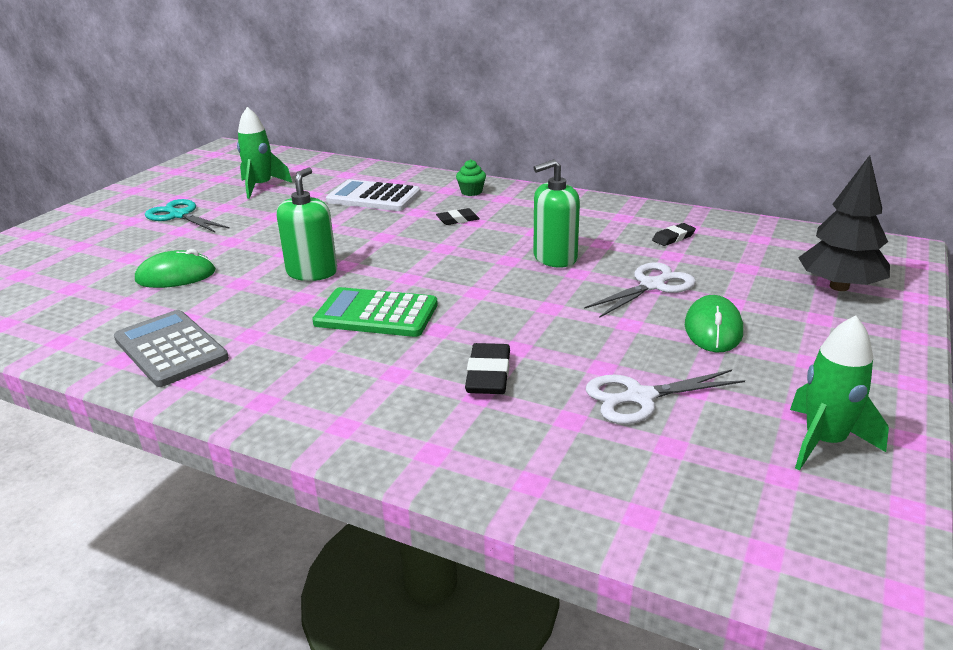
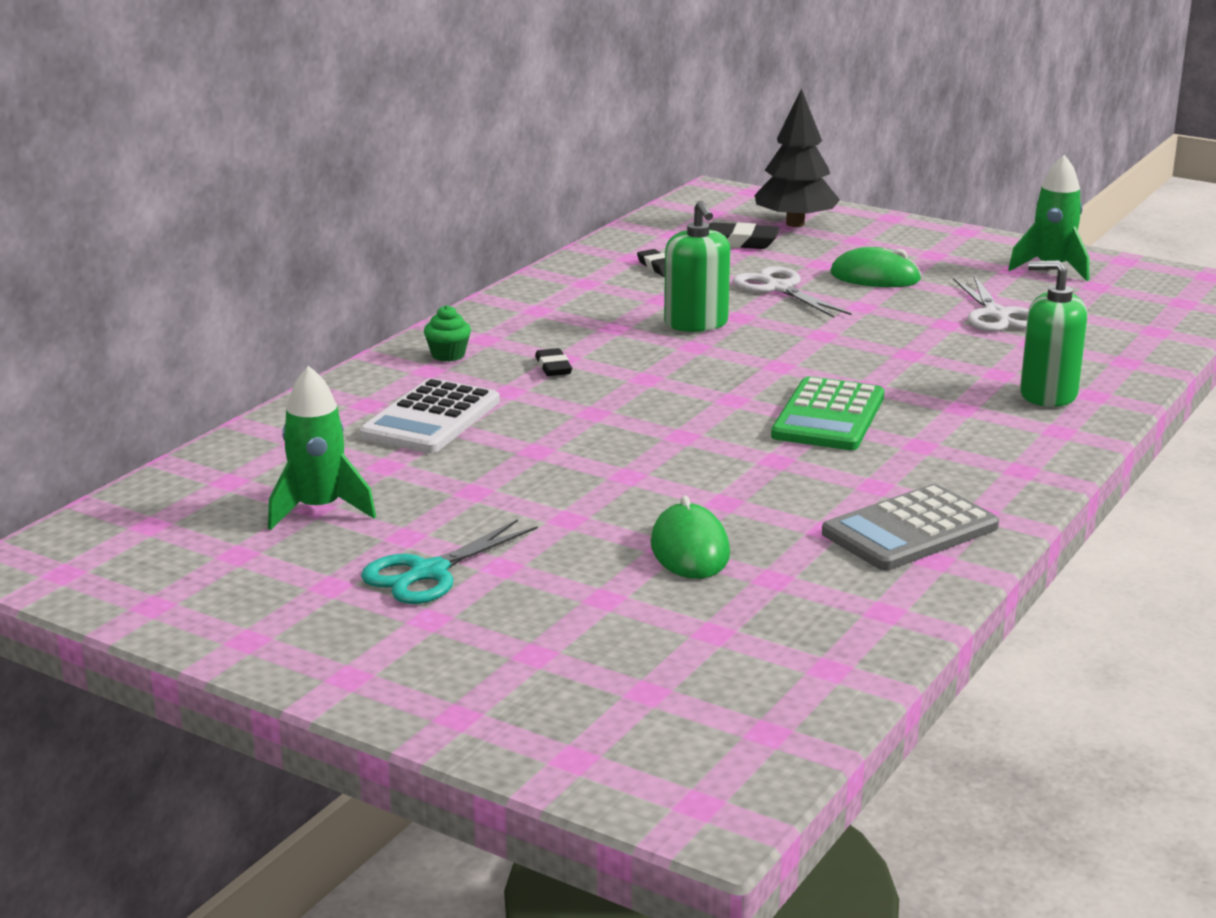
camera: 85 degrees left, 5 degrees down
(312, 272) = (701, 455): green soap dispenser -> green soap dispenser (1048, 394)
(488, 374) = (961, 368): black eraser -> black eraser (737, 242)

